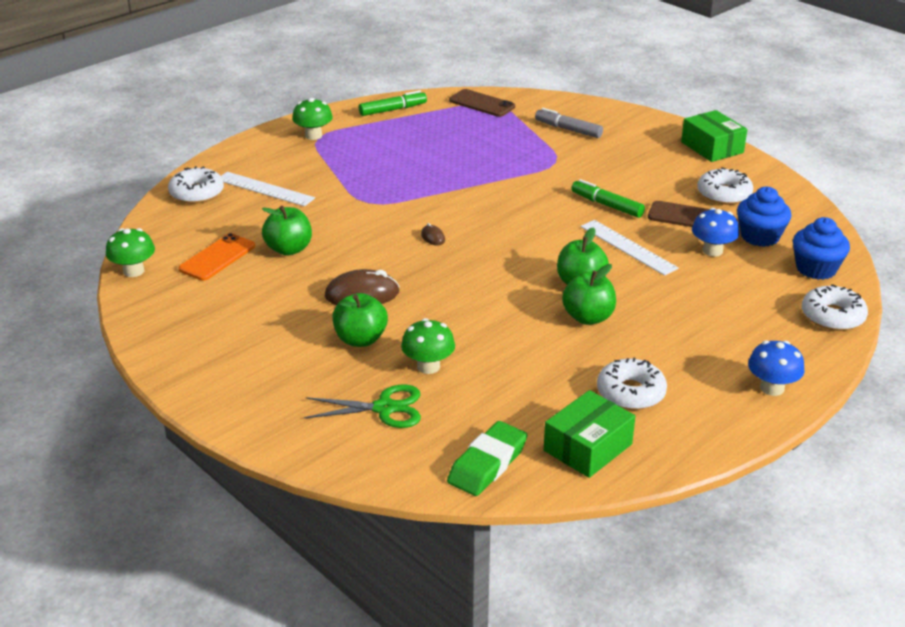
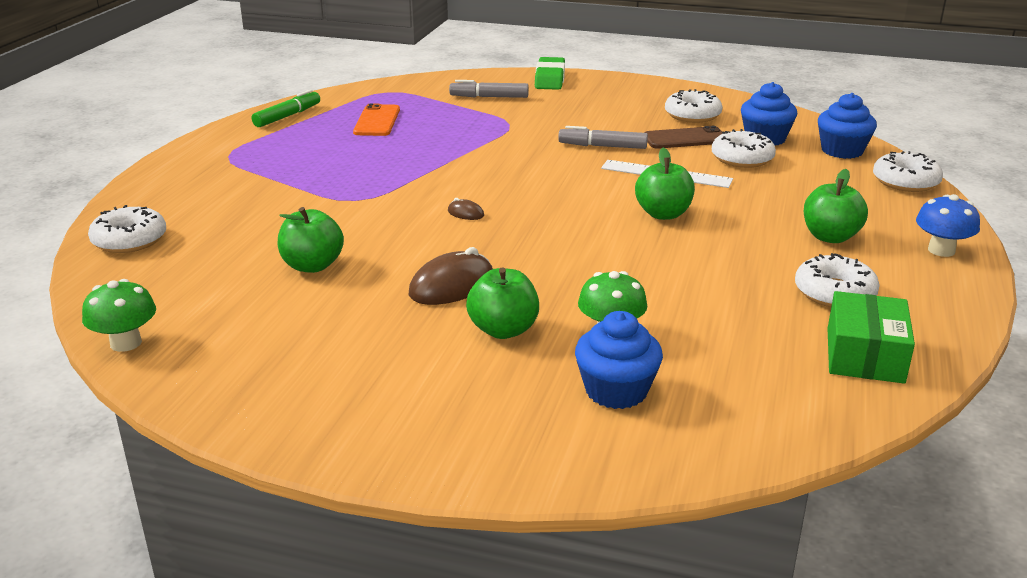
camera: 30 degrees left, 5 degrees down
(217, 257) = (229, 298): orange phone -> orange phone (377, 121)
(265, 189) = (215, 216): white ruler -> none
(313, 135) = (220, 155): green mushroom -> none
(384, 408) = (616, 391): green scissors -> blue cupcake
(482, 104) = (377, 94): brown phone -> none
(487, 464) = (794, 408): green eraser -> green eraser (550, 79)
(588, 317) = (708, 240): green apple -> green apple (830, 237)
(607, 205) = (602, 146): green marker -> grey marker
(712, 147) = (635, 84): green box -> none
(712, 251) = (742, 158): blue mushroom -> white donut

